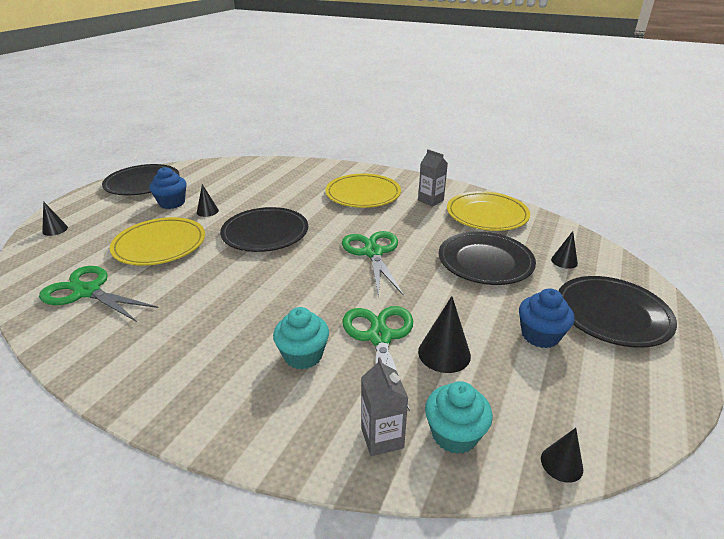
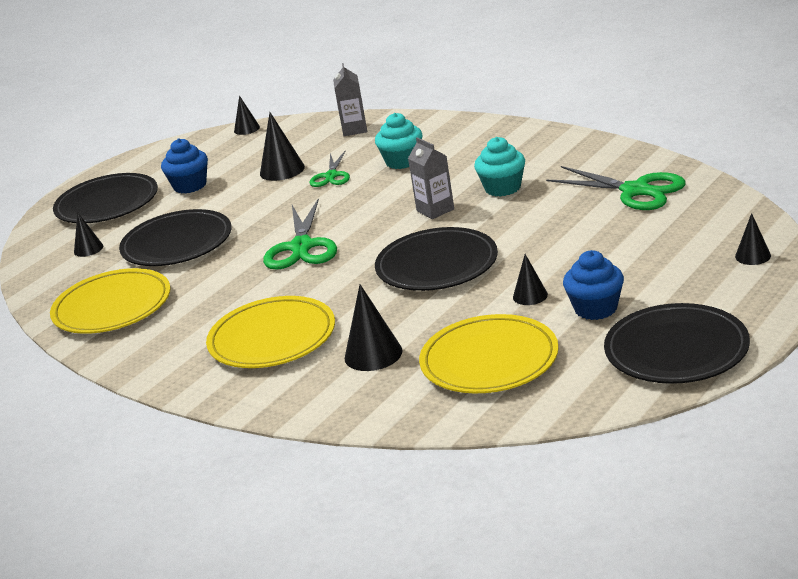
camera: 165 degrees left, 5 degrees down
(160, 245) = (579, 243): yellow plate -> yellow plate (489, 360)
(301, 185) = (373, 354): none -> black cone
(380, 337) = (331, 176): green scissors -> green scissors, size x0.60
(430, 200) = (172, 329): grey carton -> grey carton (435, 210)
(454, 434) = (305, 134): turquoise cupcake -> turquoise cupcake (502, 188)

